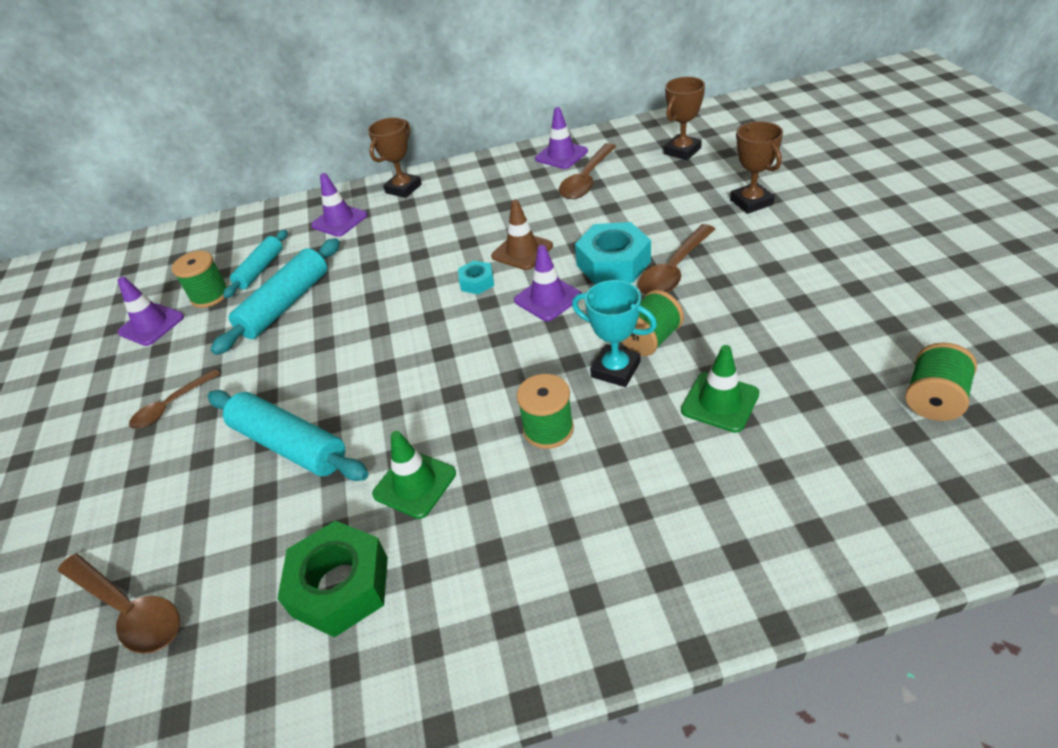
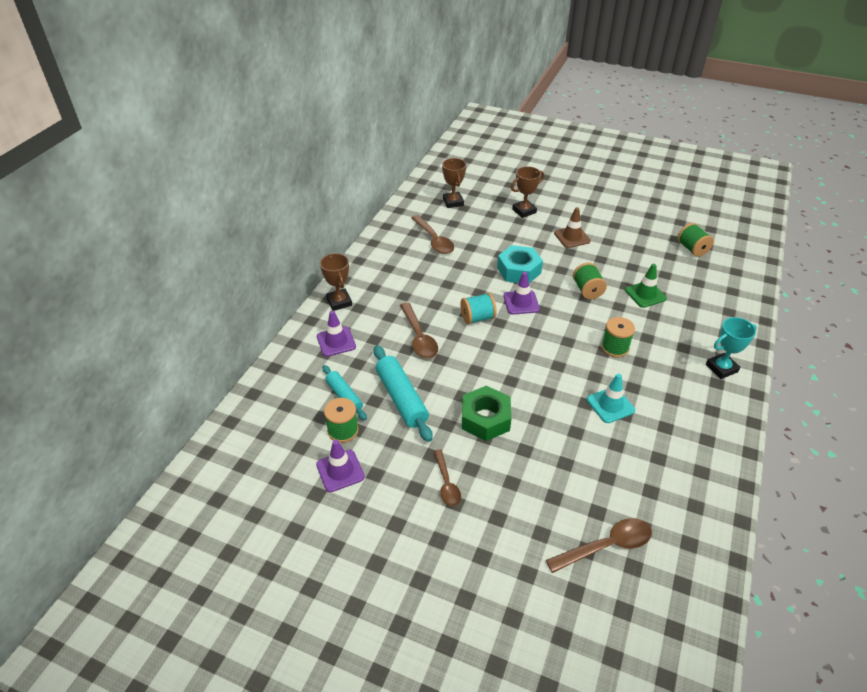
camera: 60 degrees left, 0 degrees up
(290, 445) = (537, 440): turquoise rolling pin -> none
(340, 586) = (654, 455): green nut -> green nut (485, 419)
(414, 484) = (610, 405): green traffic cone -> turquoise traffic cone
(477, 282) = (477, 318): turquoise nut -> turquoise spool
(522, 251) = (470, 291): brown traffic cone -> brown traffic cone (572, 237)
(561, 155) = (396, 235): purple traffic cone -> none
(615, 369) = (596, 309): turquoise trophy -> turquoise trophy (721, 368)
(674, 270) = (546, 258): brown spoon -> brown spoon (419, 337)
(751, 202) = (524, 211): brown trophy -> brown trophy turned 45 degrees counterclockwise

